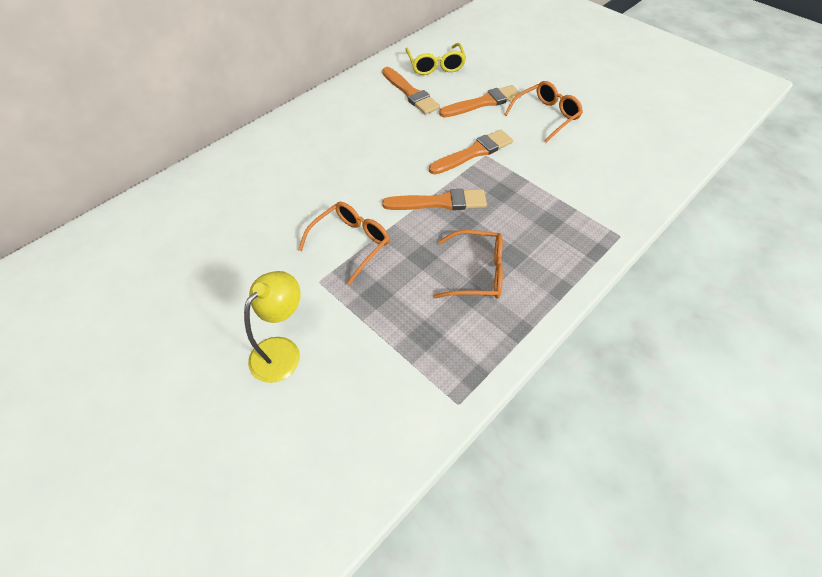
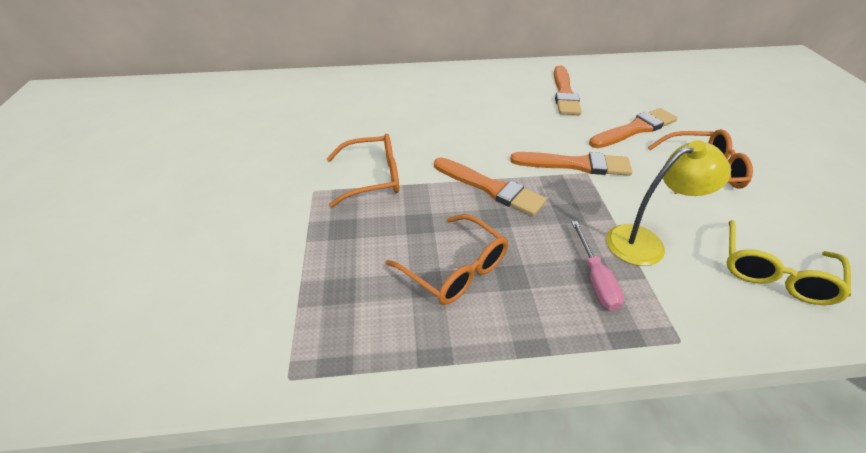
camera: 40 degrees right, 10 degrees down
(282, 350) = (223, 223): yellow lamp -> yellow lamp (645, 242)
(435, 65) = (615, 82): yellow glasses -> yellow glasses (773, 272)
(483, 102) = (635, 129): orange brush -> orange brush turned 45 degrees counterclockwise
(554, 227) = (595, 279): none -> pink screwdriver

